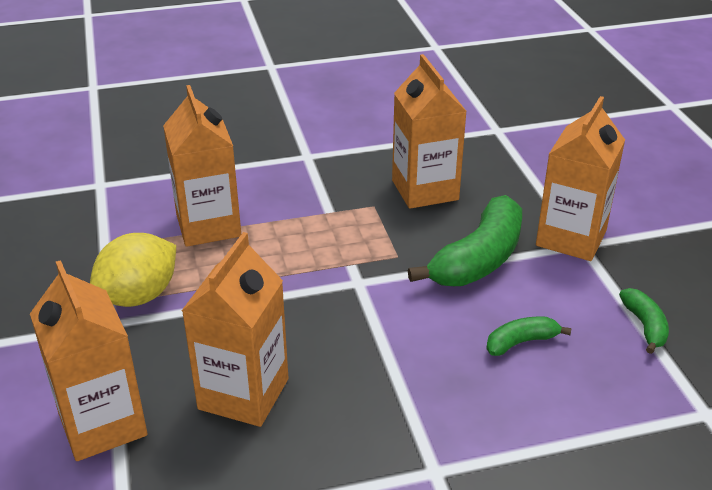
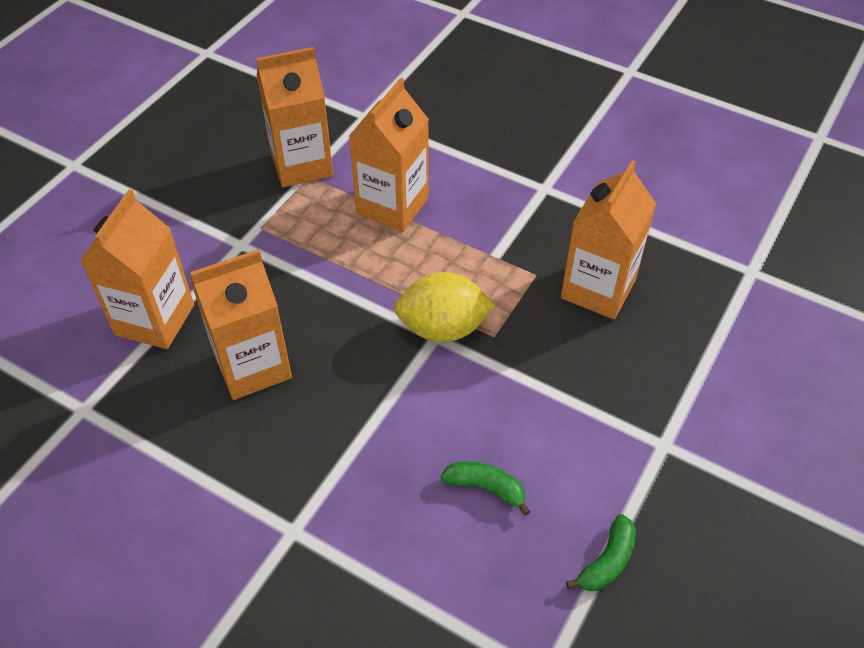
camera: 45 degrees right, 15 degrees up
(139, 296) = (281, 235): yellow lemon -> yellow lemon (443, 328)
(479, 259) = (554, 389): green banana -> none
(571, 238) = (662, 430): orange carton -> orange carton (302, 165)

